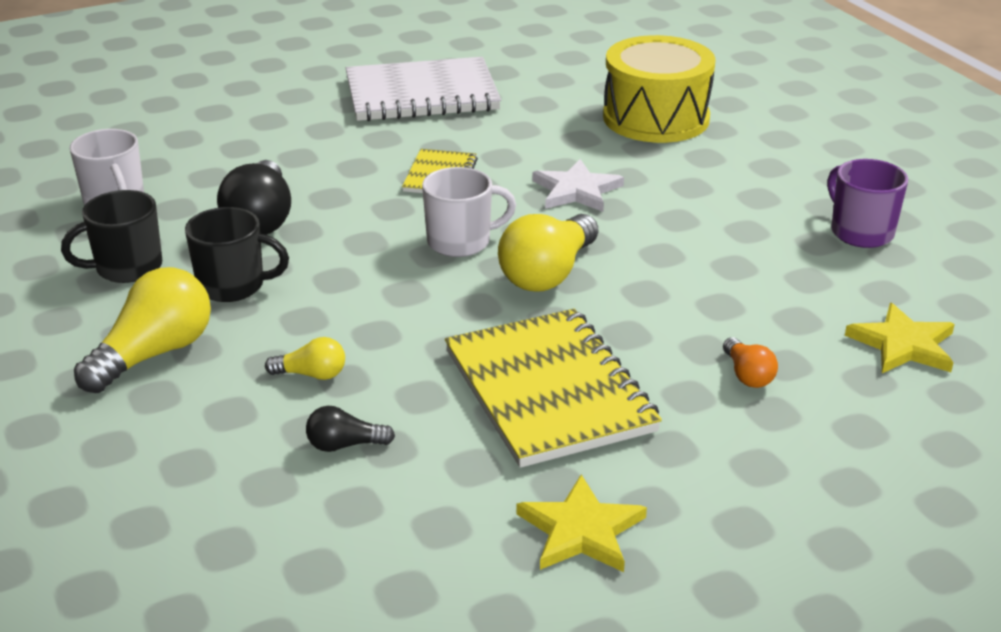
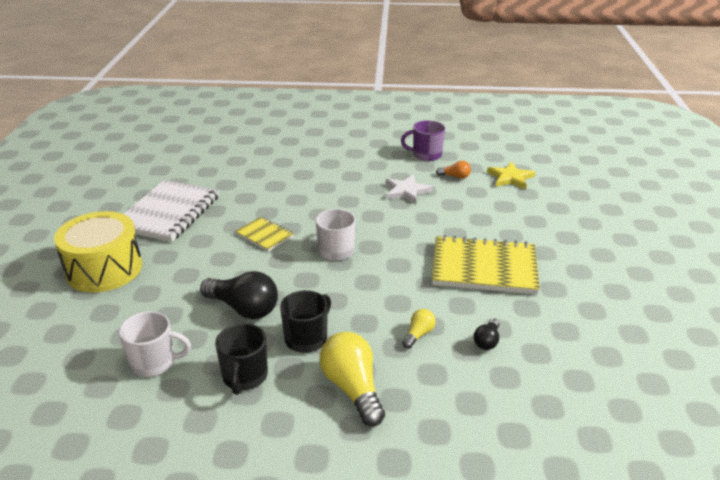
camera: 60 degrees left, 0 degrees up
(548, 274) = (389, 236): yellow light bulb -> none
(576, 190) = (323, 203): white star -> white star (406, 191)
(581, 530) = (587, 293): yellow star -> none
(656, 118) = (280, 161): yellow drum -> yellow drum (104, 269)
(747, 375) = (506, 217): orange light bulb -> orange light bulb (455, 176)

